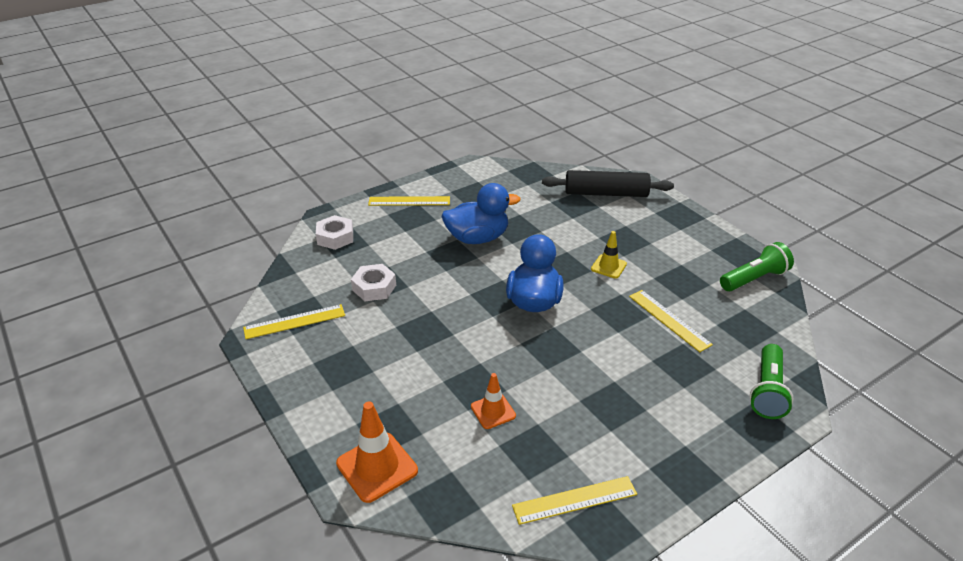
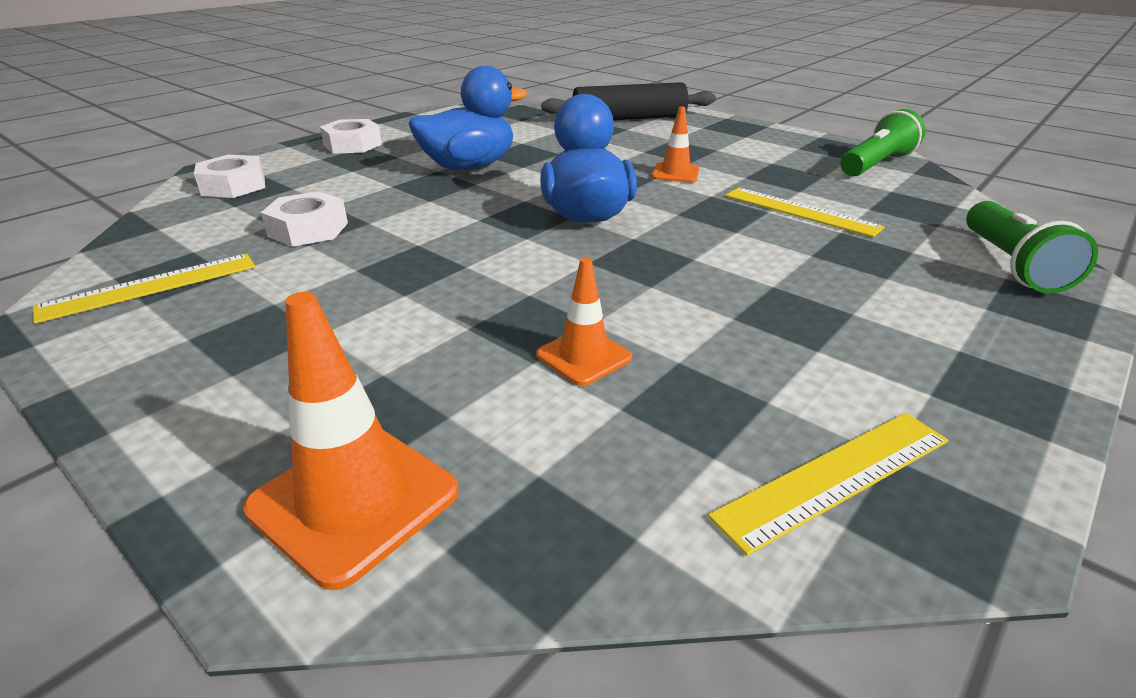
camera: 15 degrees left, 5 degrees down
(409, 201) = (353, 145): yellow ruler -> white nut
(608, 266) = (675, 173): yellow traffic cone -> orange traffic cone

